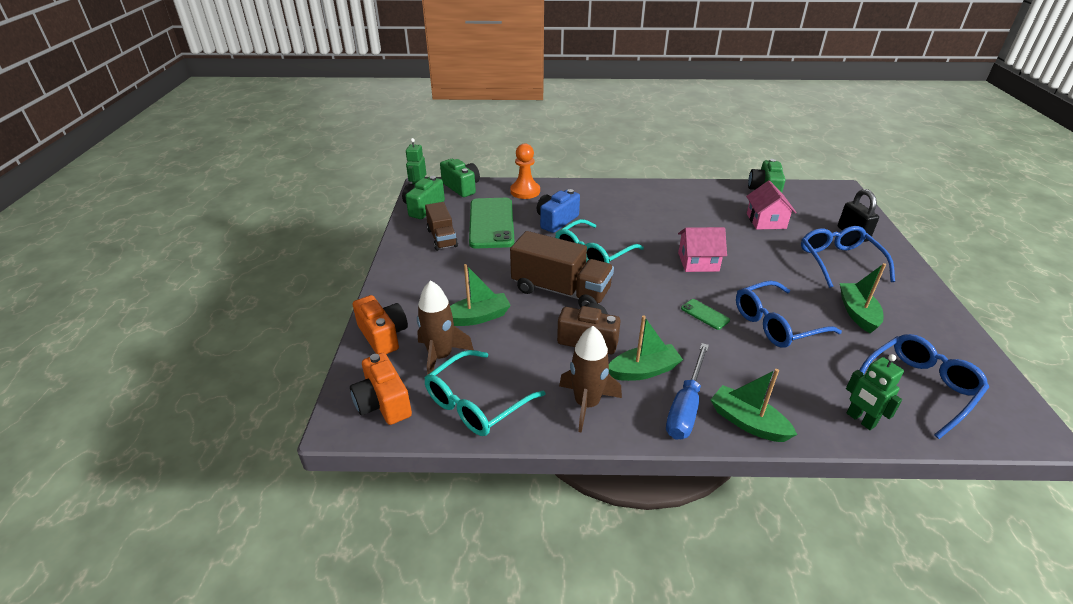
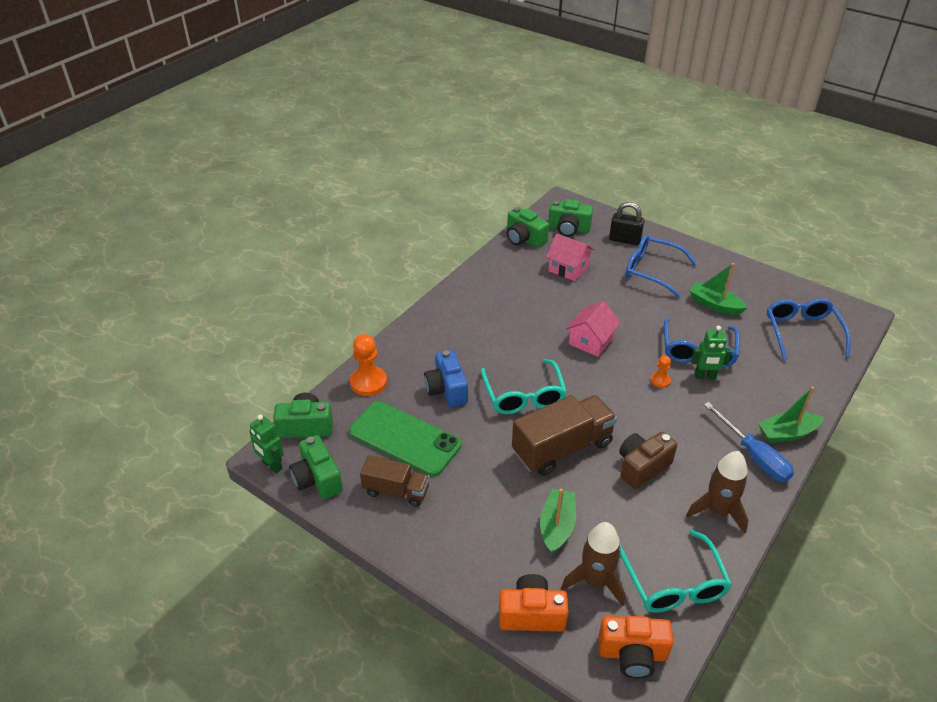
camera: 55 degrees left, 5 degrees up
(643, 371) = (701, 455): green boat -> none
(705, 314) = (660, 380): green phone -> orange pawn
(813, 204) = (568, 229): none -> green camera
(860, 420) = (814, 379): green robot -> green robot (705, 376)

